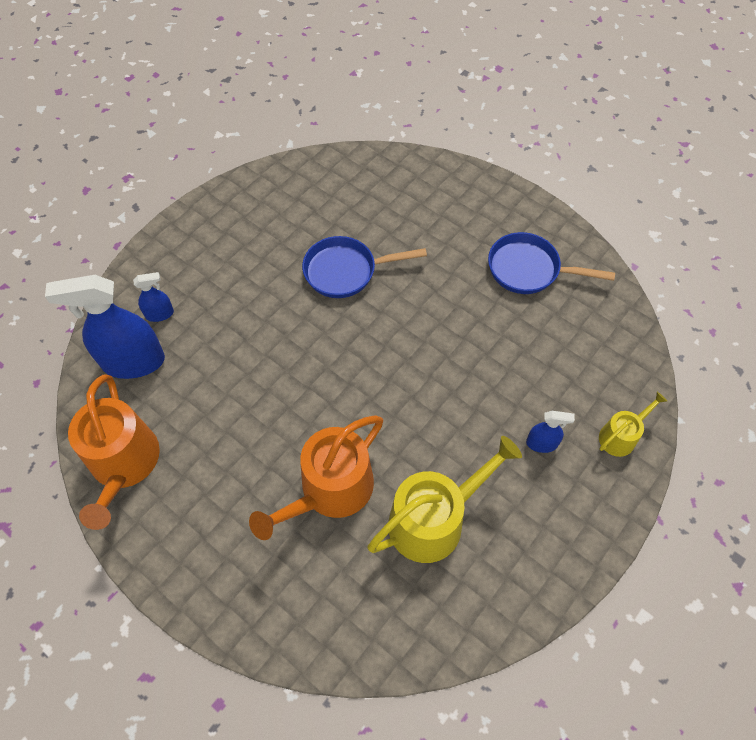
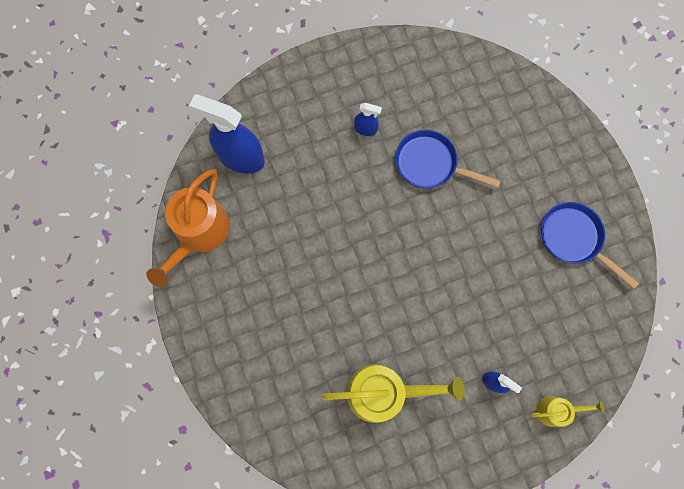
camera: 30 degrees right, 15 degrees up
(160, 314) = (277, 127): blue spray bottle -> blue spray bottle (366, 129)
(330, 490) = (325, 331): orange watering can -> none

